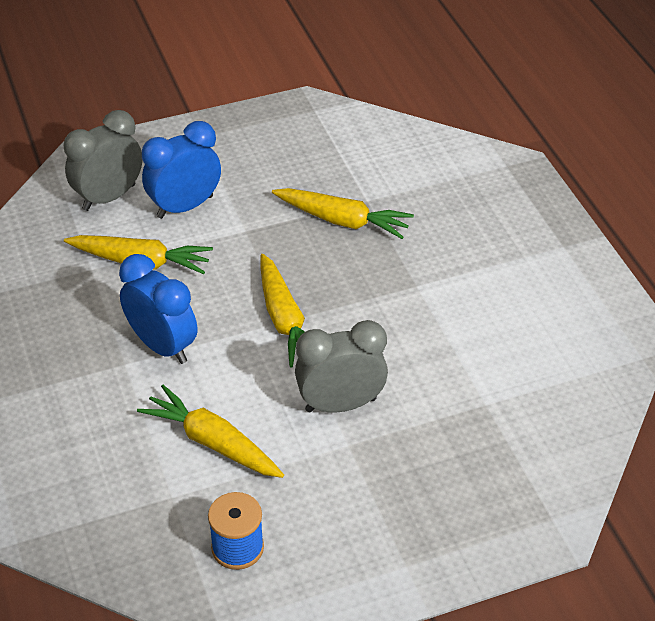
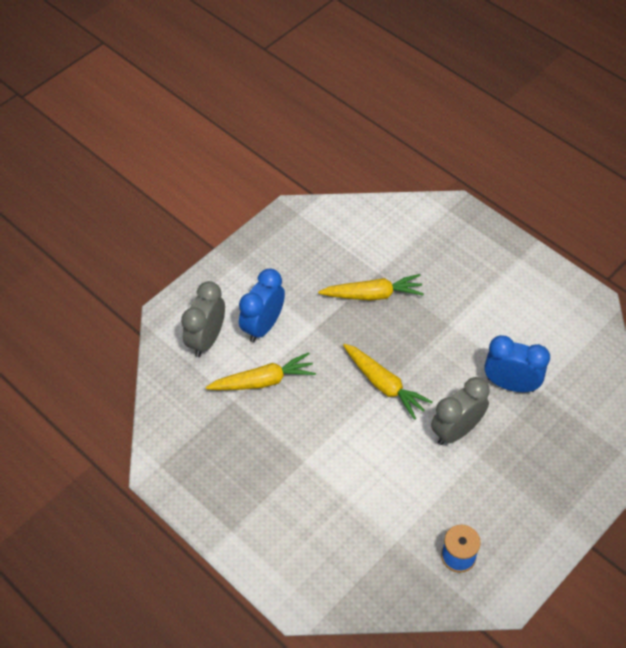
camera: 25 degrees left, 10 degrees up
(162, 346) = (320, 437): blue clock -> blue clock (510, 384)
(212, 442) = (397, 492): yellow carrot -> none

